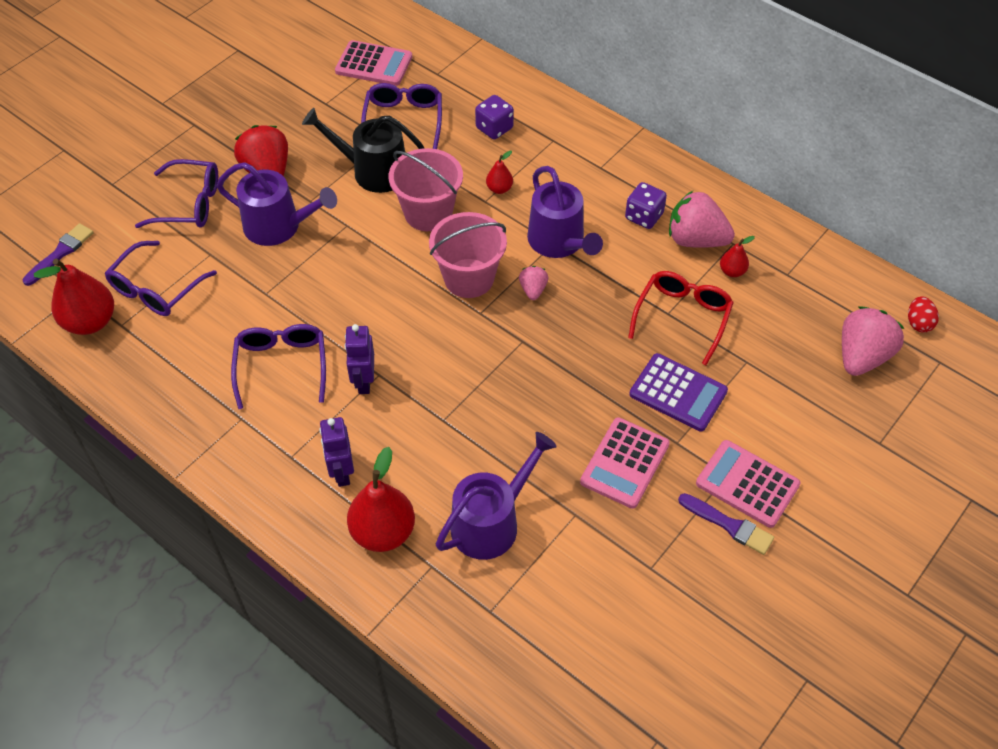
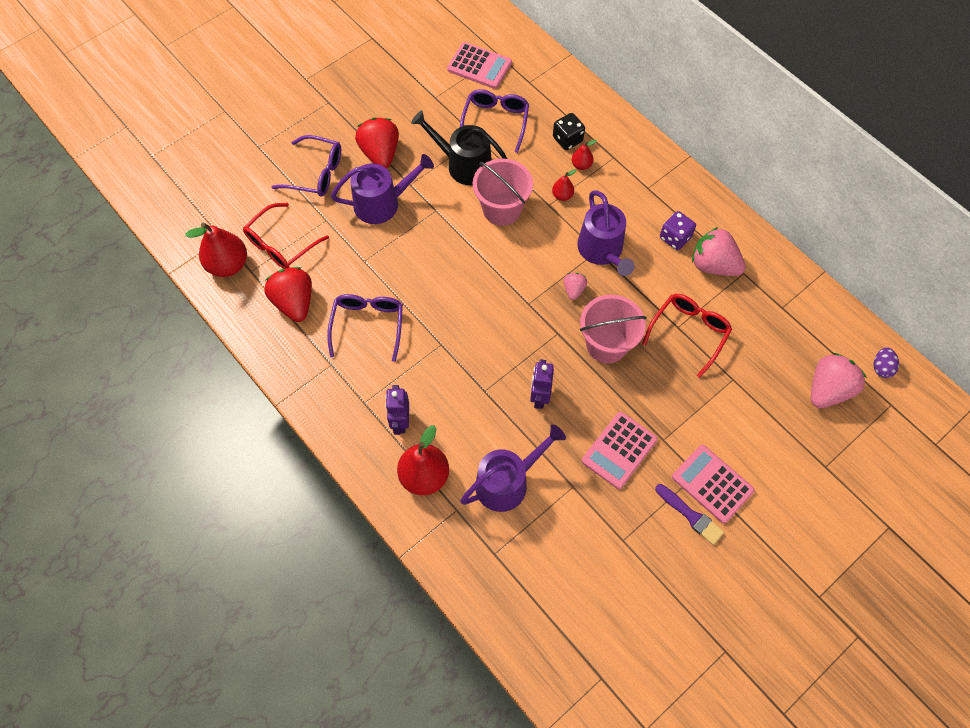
camera: 10 degrees right, 10 degrees up
(60, 253) = (212, 202): purple brush -> none
(156, 289) = (281, 244): purple glasses -> red glasses
(182, 353) = (294, 302): none -> red strawberry
(278, 226) = (382, 203): purple watering can -> purple watering can turned 45 degrees counterclockwise
(364, 381) = (428, 348): purple robot -> purple robot (539, 397)
(469, 278) = (524, 272): pink bucket -> pink bucket (606, 344)
(494, 128) = (567, 139): purple dice -> black dice
(678, 393) = (672, 397): purple calculator -> none
(732, 271) = (737, 298): red pear -> red pear (581, 165)
(918, 323) = (881, 367): red egg -> purple egg

